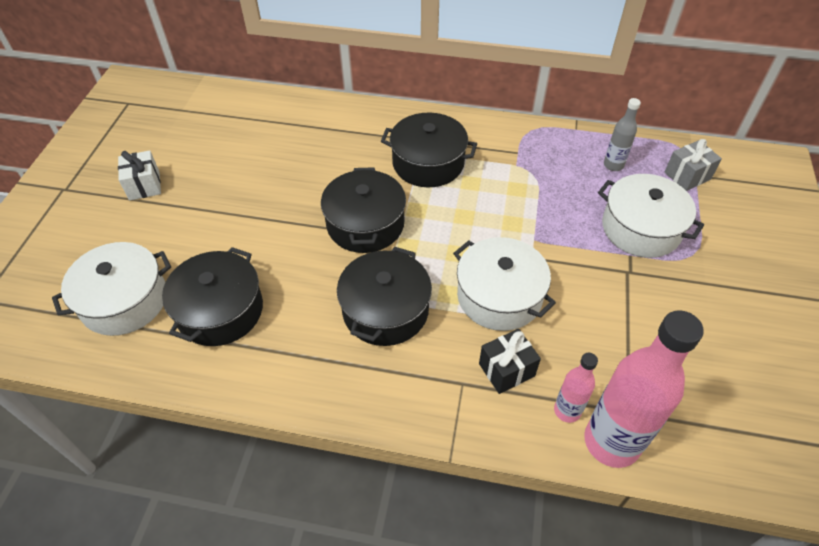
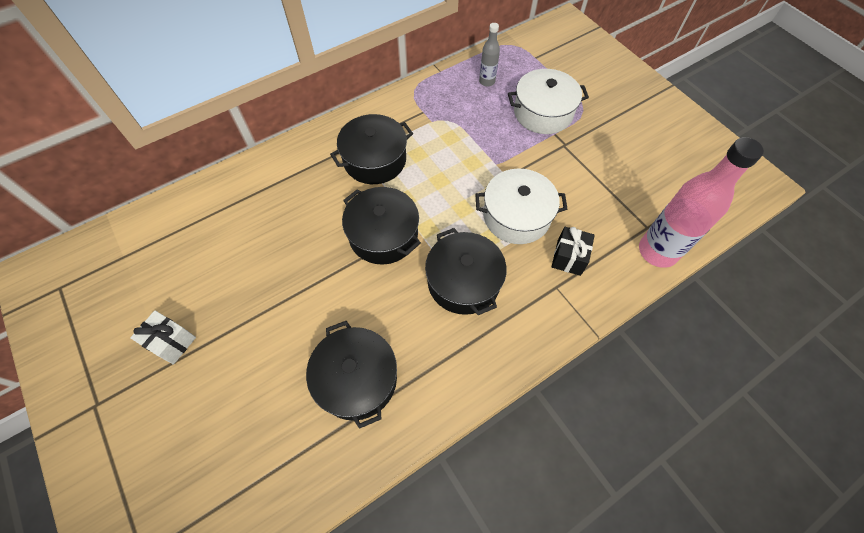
camera: 45 degrees left, 10 degrees up
(124, 301) = (274, 439): white pot -> none
(567, 411) = (621, 253): pink bottle -> none
(687, 176) = (531, 61): grey gift -> none

